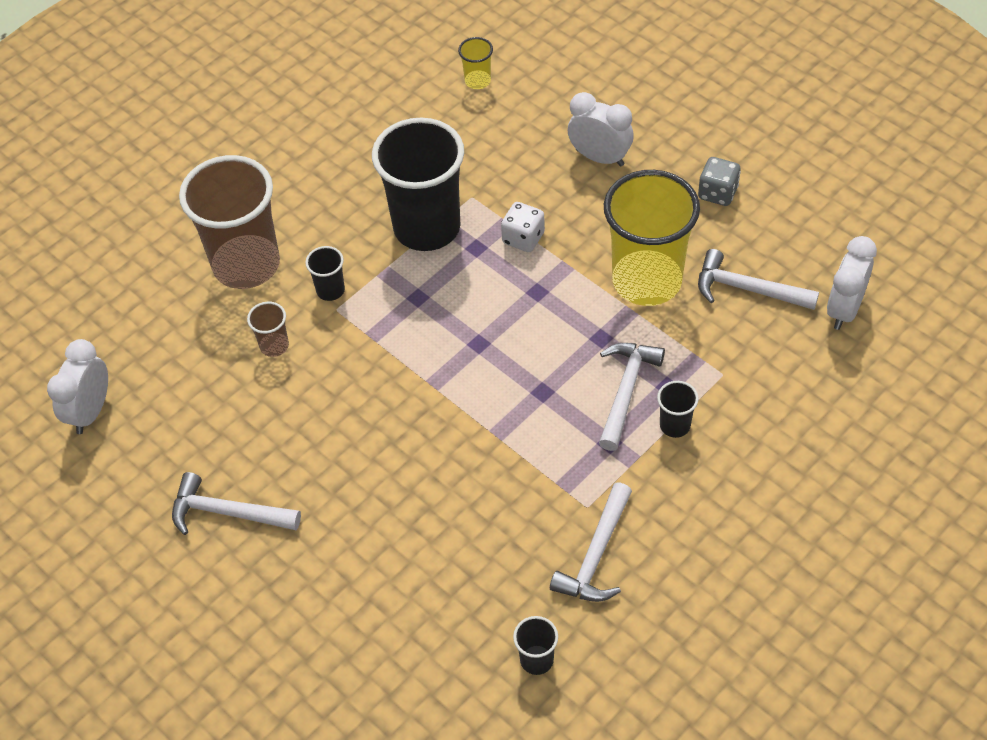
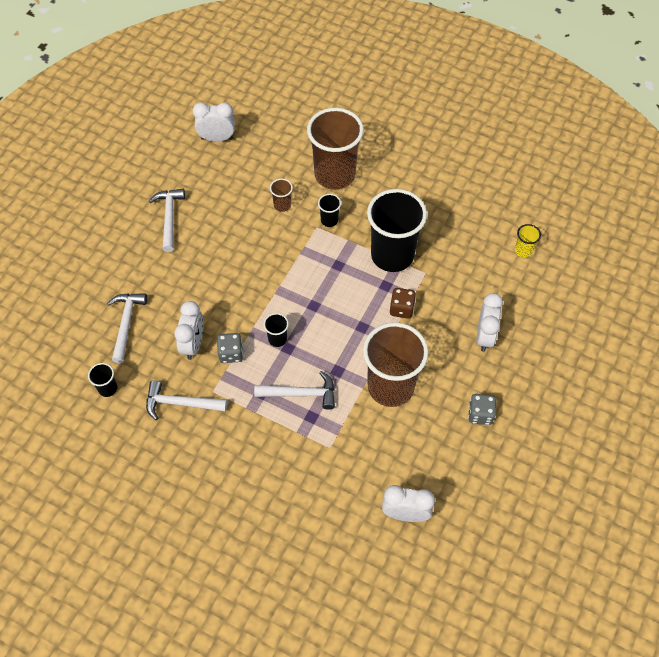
camera: 70 degrees right, 5 degrees up
(493, 519) = (193, 344): none -> white clock
(523, 238) = (401, 309): white dice -> brown dice
(528, 469) = (231, 353): none -> grey dice
(647, 281) = (390, 387): yellow cup -> brown cup
(675, 425) = (282, 427): black cup -> black cup (277, 339)
(747, 289) = (403, 449): white hammer -> white hammer (126, 323)

